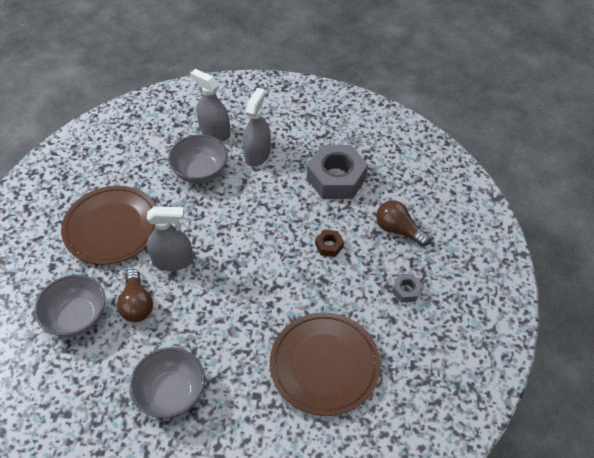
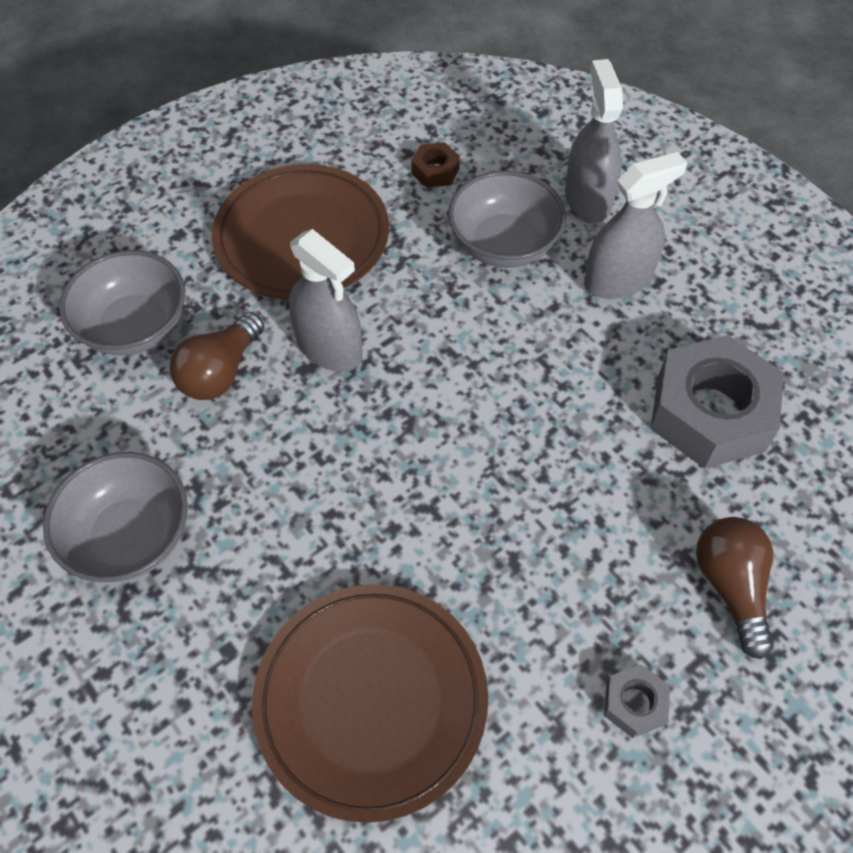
camera: 45 degrees right, 5 degrees up
(329, 246) = (581, 514): brown nut -> brown nut (435, 171)

